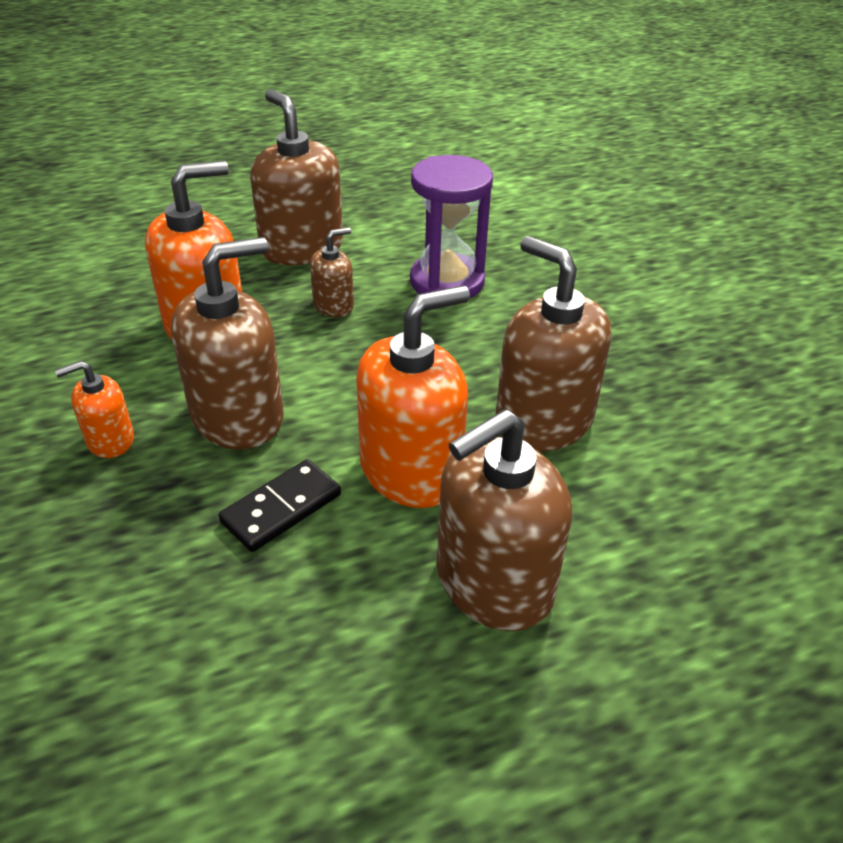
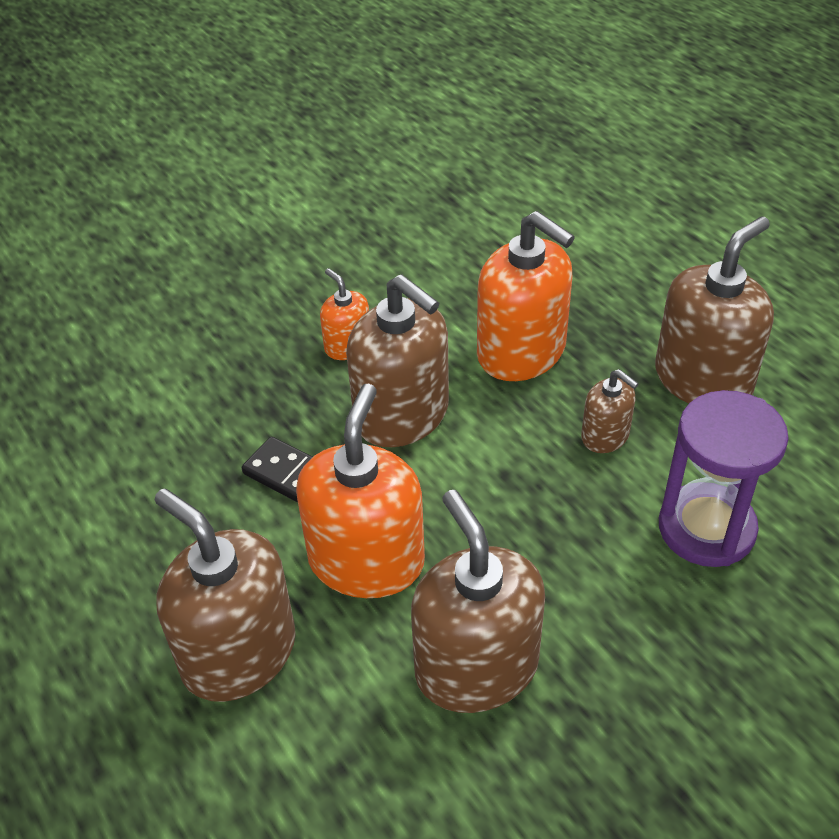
camera: 80 degrees right, 5 degrees up
(411, 470) = (366, 561): orange soap dispenser -> orange soap dispenser turned 120 degrees counterclockwise
(543, 421) = (476, 667): brown soap dispenser -> brown soap dispenser turned 60 degrees counterclockwise

